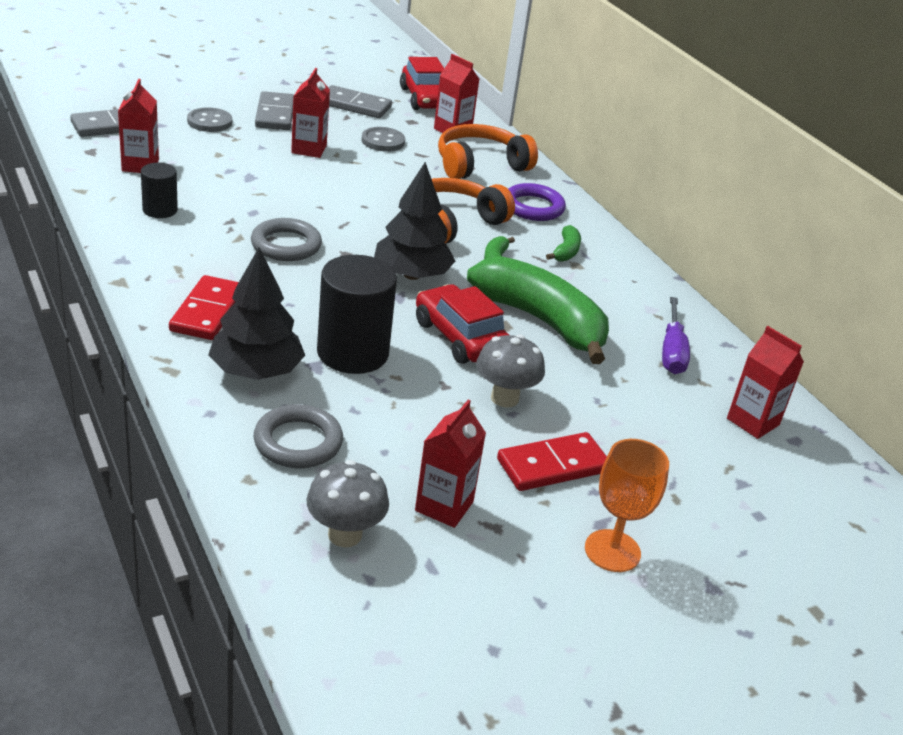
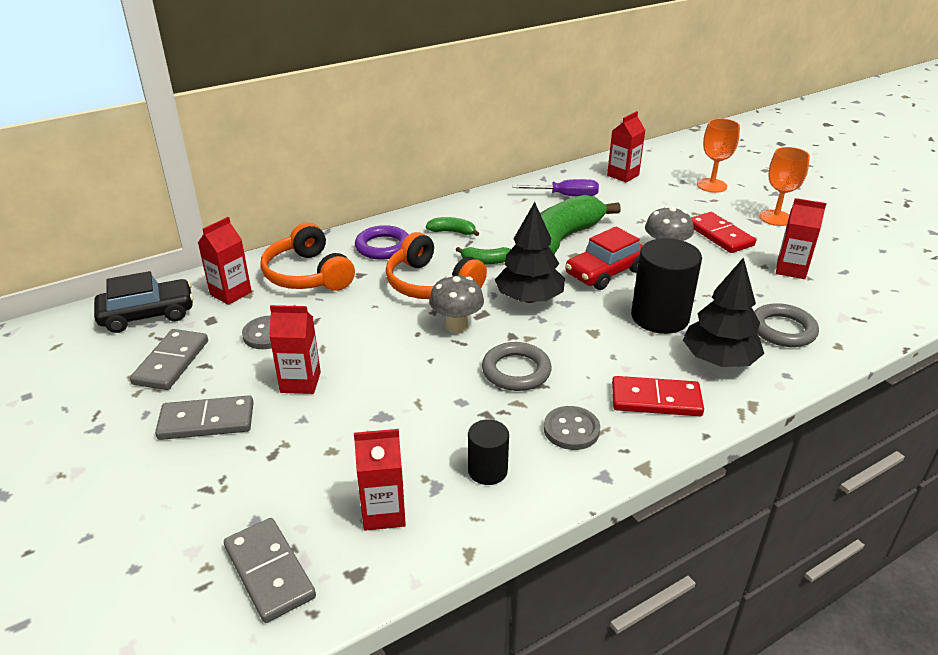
camera: 90 degrees left, 0 degrees up
(209, 122) = (239, 475): grey button -> grey button (571, 430)
(345, 535) = (850, 302): grey mushroom -> grey mushroom (456, 326)
(425, 99) = (148, 315): red car -> black car
(730, 512) = (711, 185): none -> orange goblet

